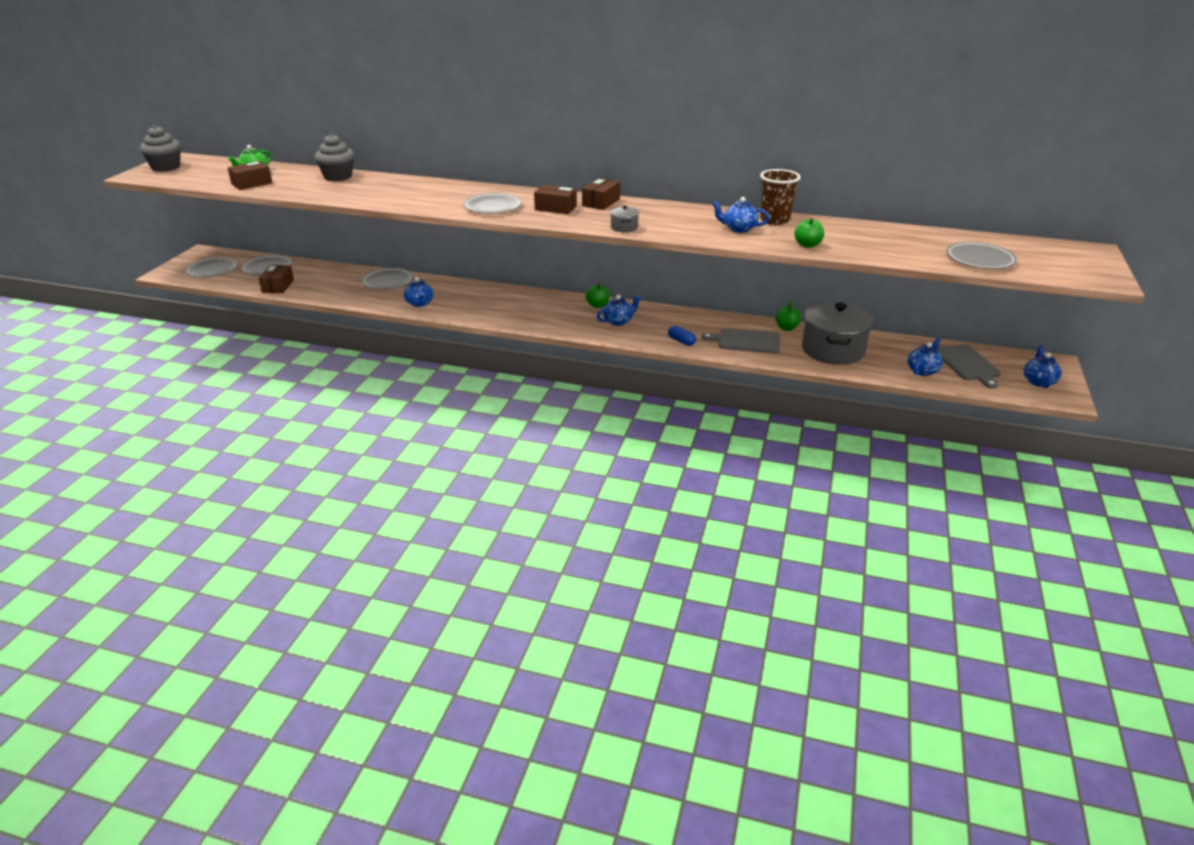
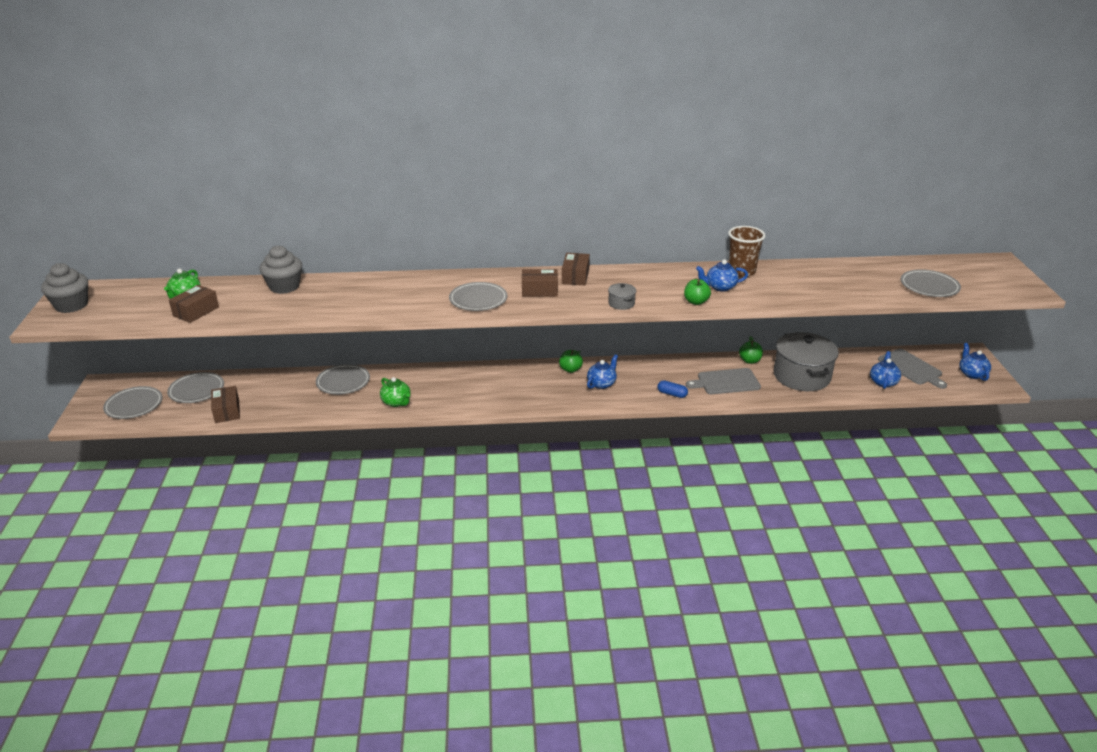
camera: 20 degrees left, 0 degrees up
(420, 304) = (396, 402): blue teapot -> green teapot
(807, 245) = (789, 295): green apple -> green apple (696, 302)

